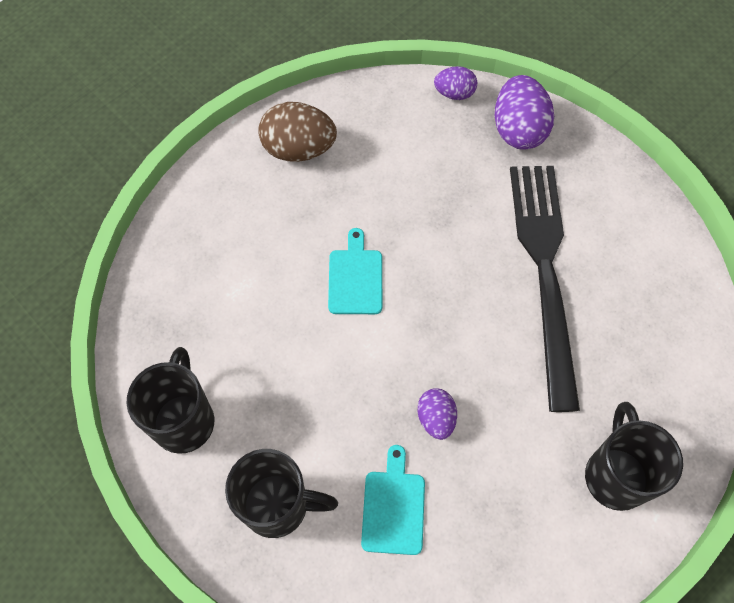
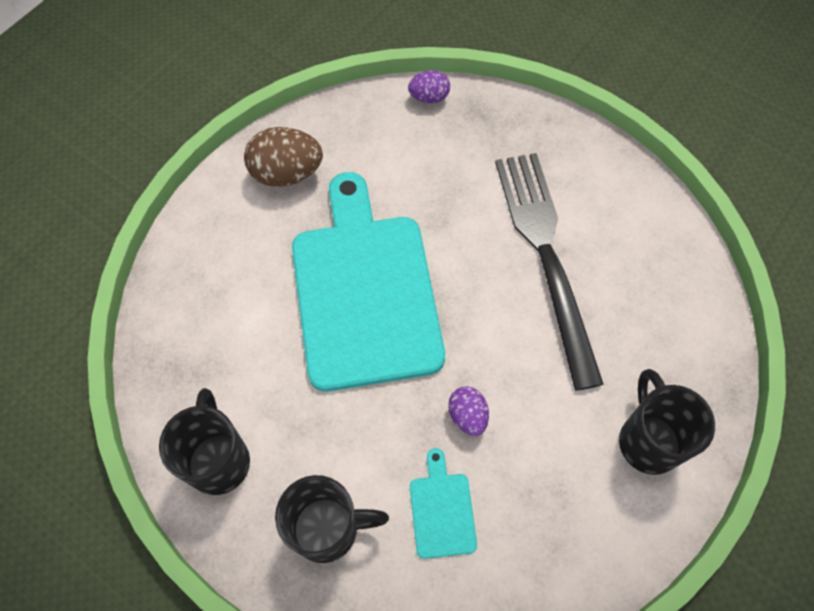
camera: 10 degrees left, 0 degrees up
(355, 278) = (365, 291): turquoise cutting board -> turquoise cutting board, size x2.50
(518, 130) = (496, 124): purple egg -> none

